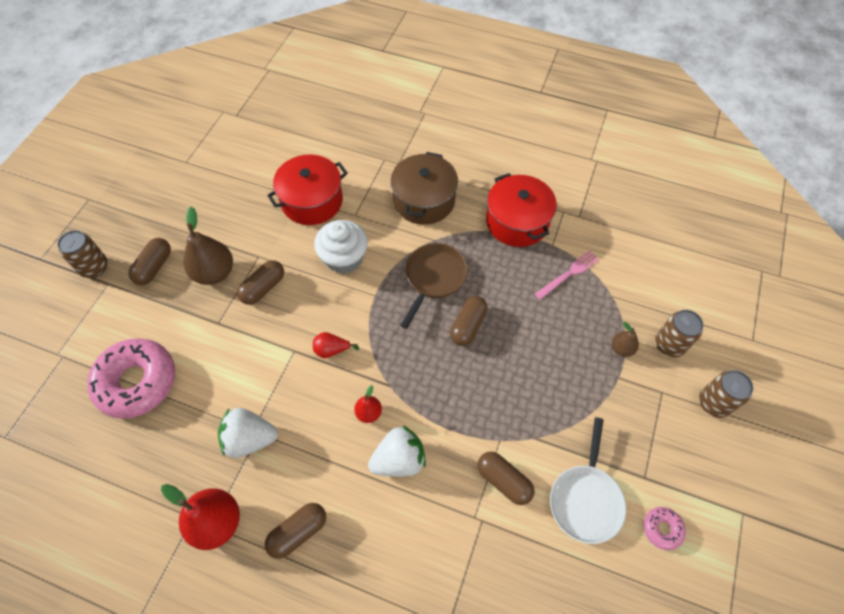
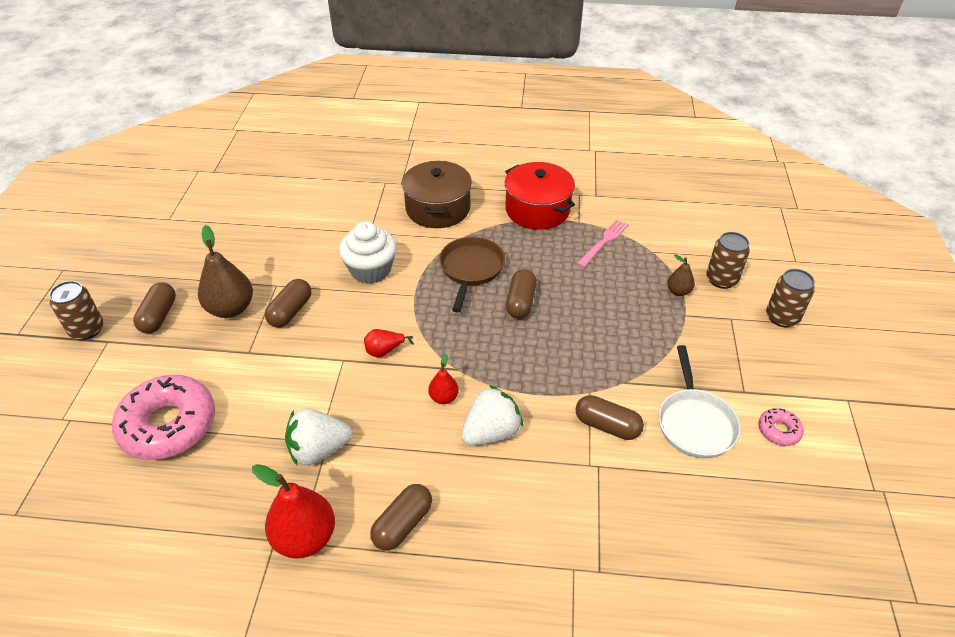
camera: 15 degrees left, 15 degrees down
(312, 201) = (320, 229): red pot -> none

